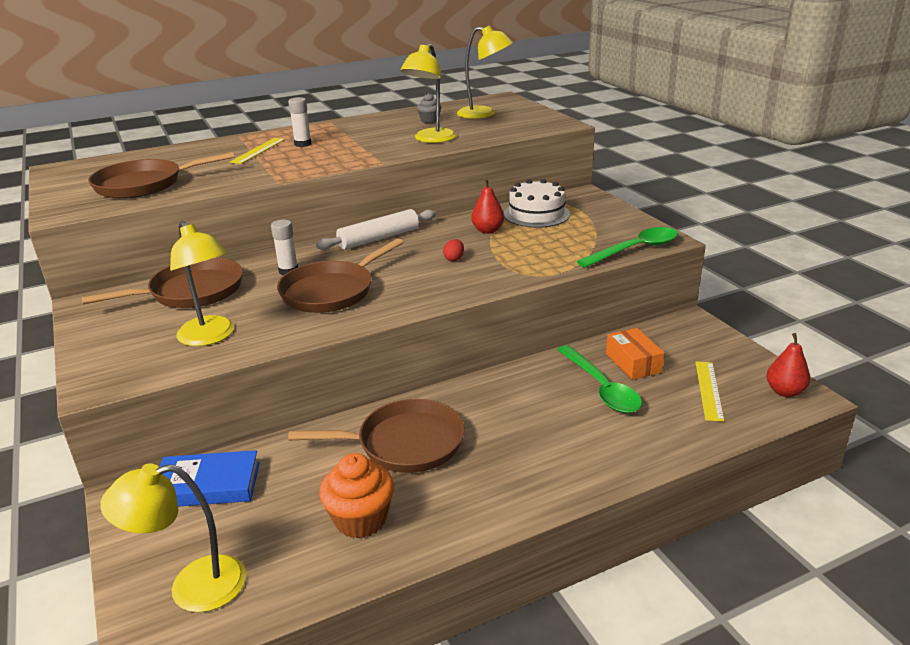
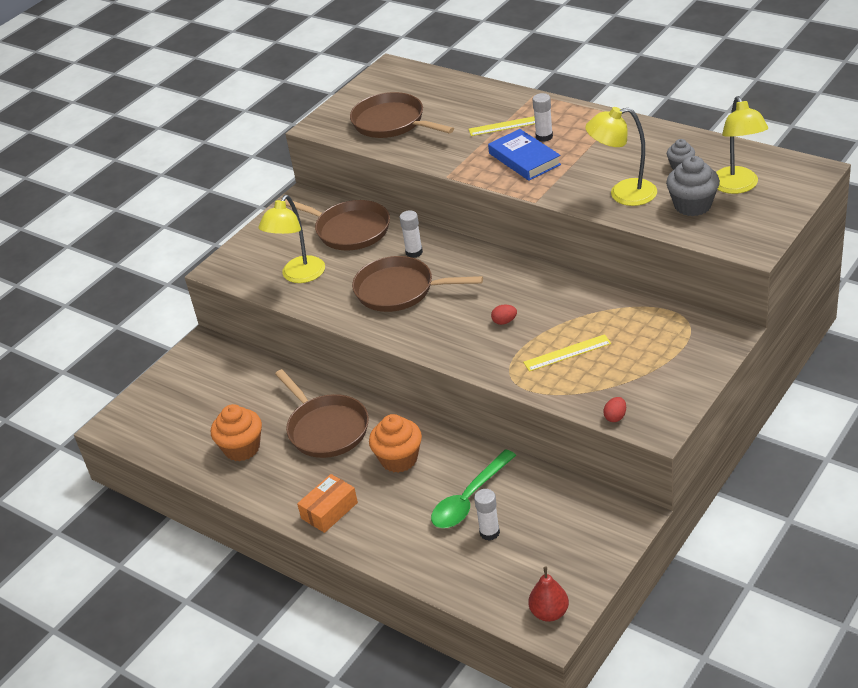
camera: 65 degrees right, 10 degrees up
(192, 587) = (153, 415): yellow lamp -> none
(207, 485) = (231, 368): blue book -> blue book (524, 159)
(379, 238) = (508, 263): white rolling pin -> none
(483, 127) = (692, 205): none -> grey cupcake
(488, 230) = (578, 313): red pear -> none
(505, 411) = (399, 459): none -> orange cupcake
(536, 214) = (644, 325): white cake -> none
(633, 363) = (523, 503): orange box -> orange box (329, 510)
(635, 250) = (615, 417): green spoon -> red egg
(657, 391) = (489, 532): none -> white glue stick
(708, 390) = (515, 563): yellow ruler -> yellow ruler (567, 353)

